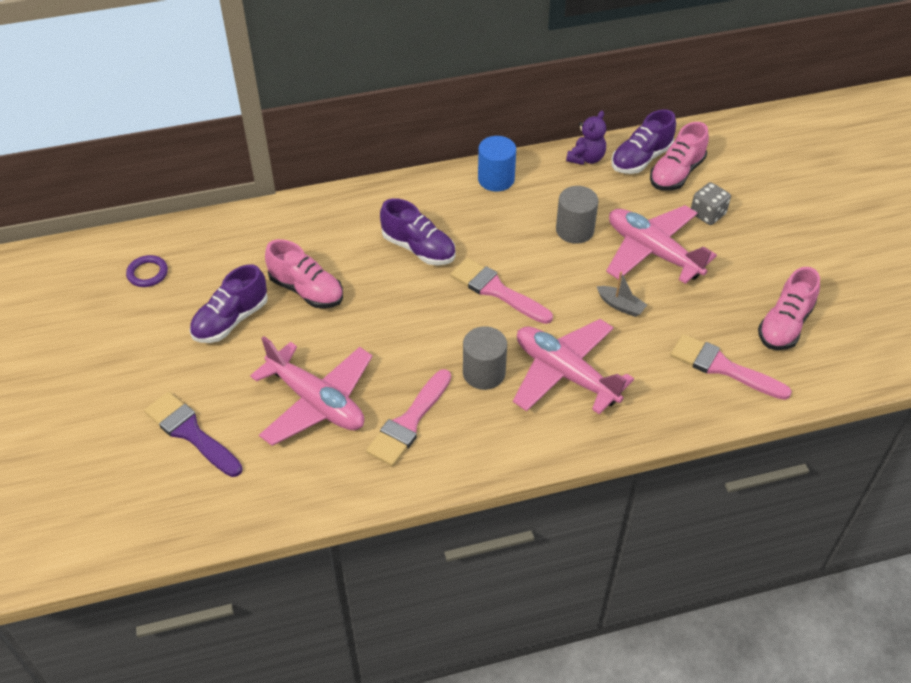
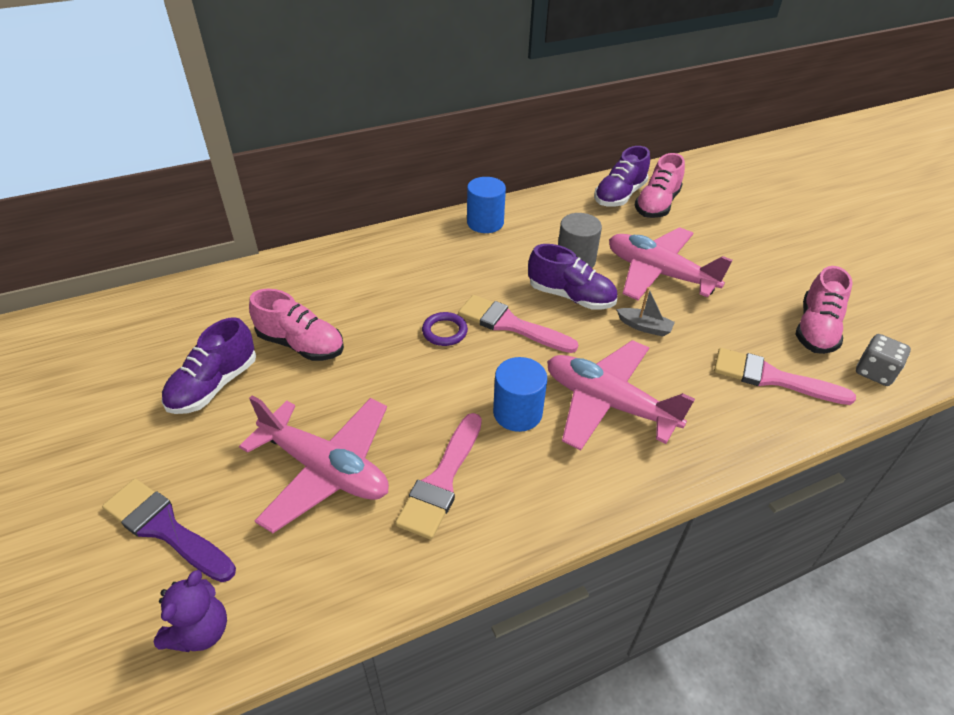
camera: 10 degrees left, 5 degrees down
(147, 273) = (113, 344): purple ring -> purple ring (444, 331)
(418, 248) = (419, 291): purple shoe -> purple shoe (571, 296)
(484, 373) = (517, 412): grey cylinder -> blue cylinder
(586, 158) = (568, 199): purple teddy bear -> purple teddy bear (200, 631)
(707, 214) = (699, 236): grey dice -> grey dice (874, 372)

